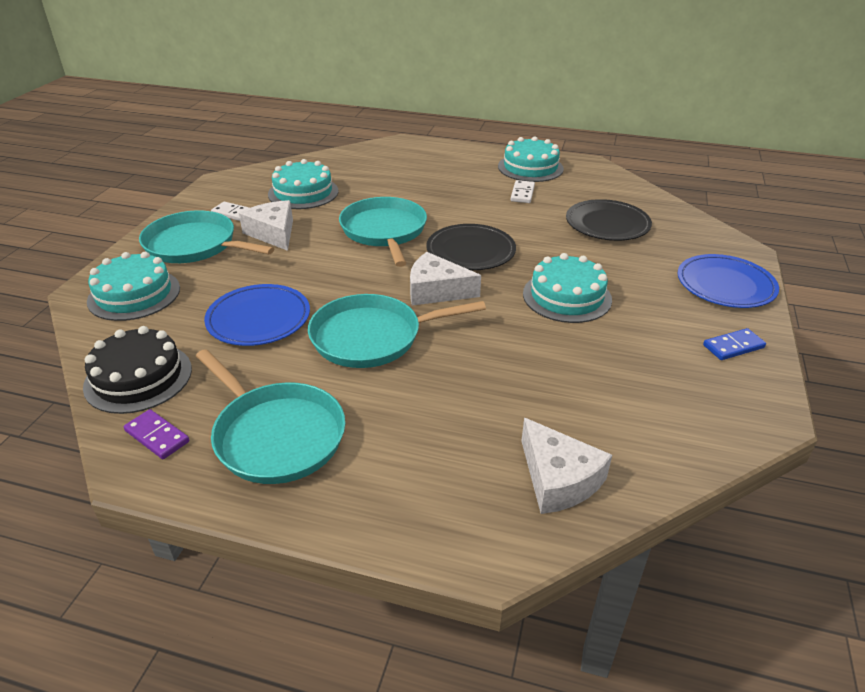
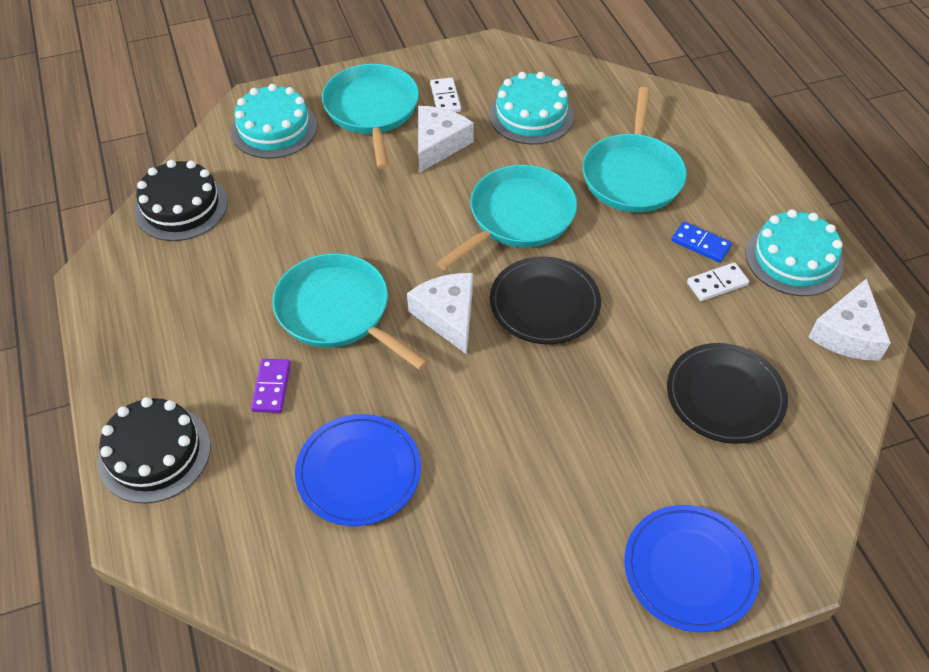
camera: 55 degrees right, 15 degrees up
(157, 436) = (130, 263): purple domino -> purple domino (272, 387)
(258, 319) = (303, 223): blue plate -> blue plate (358, 472)
(276, 435) = (174, 328): turquoise pan -> turquoise pan (632, 175)
(408, 504) = (154, 453): none -> black cake
(558, 479) = (244, 541): white cheese -> white cheese (847, 333)
(567, 296) = (529, 425): turquoise cake -> none
(733, 346) = (559, 618): blue domino -> blue domino (700, 244)

